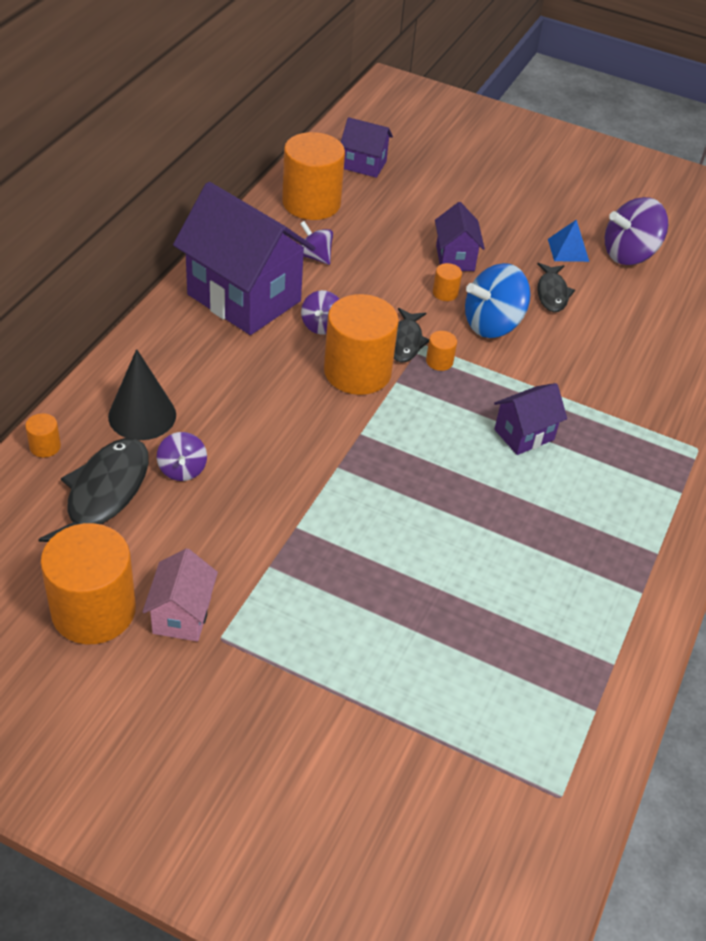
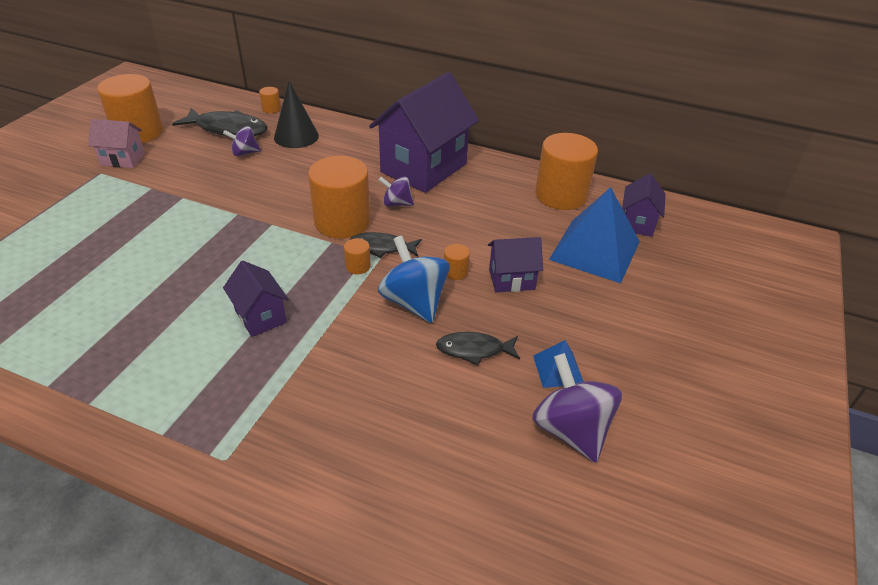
camera: 90 degrees right, 5 degrees down
(315, 256) = (486, 198): purple spinning top -> none
(408, 199) = (595, 250): none -> blue pyramid

